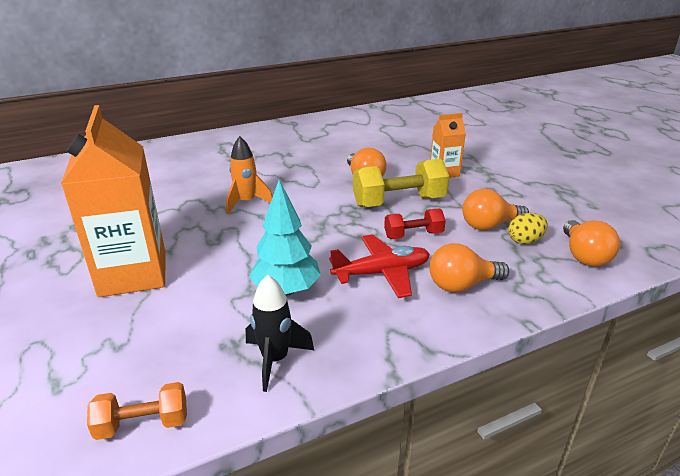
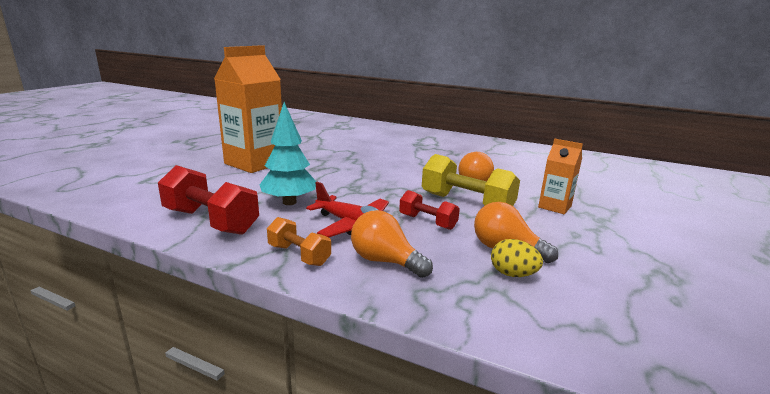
camera: 50 degrees right, 10 degrees down
(143, 424) = (126, 207): orange dumbbell -> orange dumbbell (299, 255)
(246, 202) = (372, 162): orange rocket -> none
(275, 360) = (211, 221): black rocket -> red dumbbell
(584, 256) = (549, 318): orange light bulb -> none

